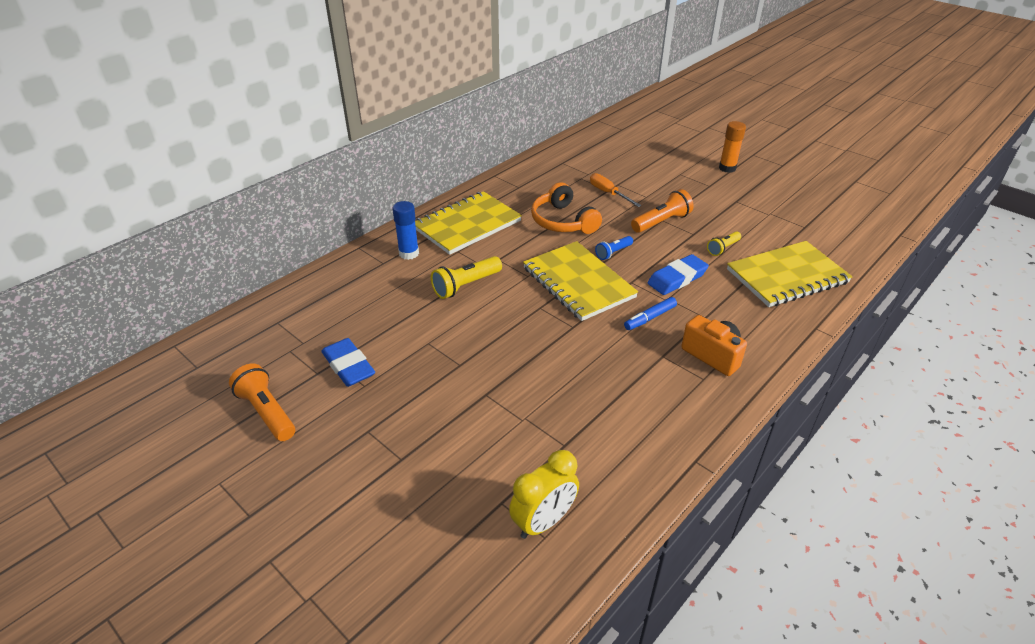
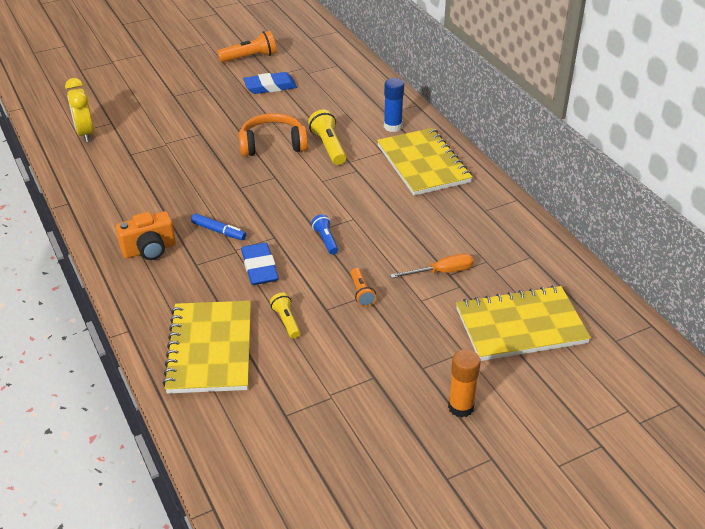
camera: 110 degrees right, 0 degrees up
(563, 221) = (399, 223): orange headphones -> orange headphones (272, 144)
(578, 282) = (293, 206): yellow notebook -> yellow notebook (521, 326)
(650, 318) = (219, 231): blue marker -> blue marker turned 135 degrees clockwise
(661, 222) = (361, 293): orange flashlight -> orange flashlight, size x0.61

